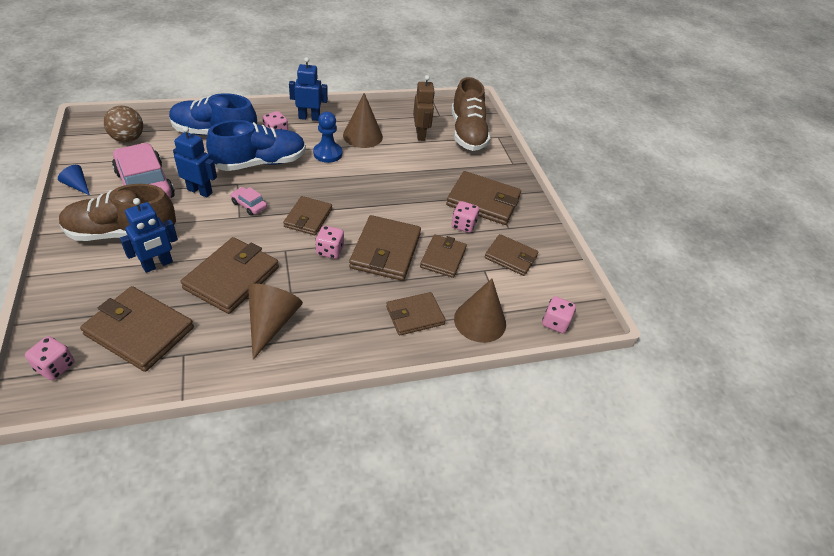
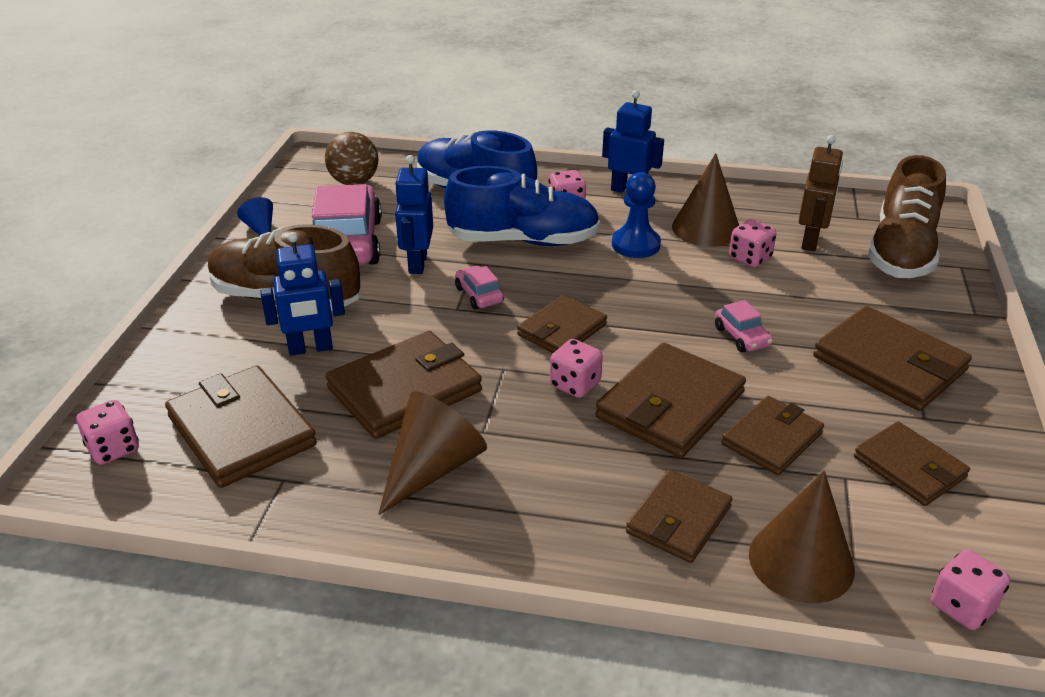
camera: 30 degrees right, 10 degrees down
(200, 191) = (417, 263): blue robot -> blue robot turned 135 degrees counterclockwise
(407, 201) = (742, 337): none -> pink car
(415, 315) = (678, 519): brown wallet -> brown wallet turned 60 degrees counterclockwise
(463, 225) = (833, 395): pink dice -> pink dice (750, 258)

